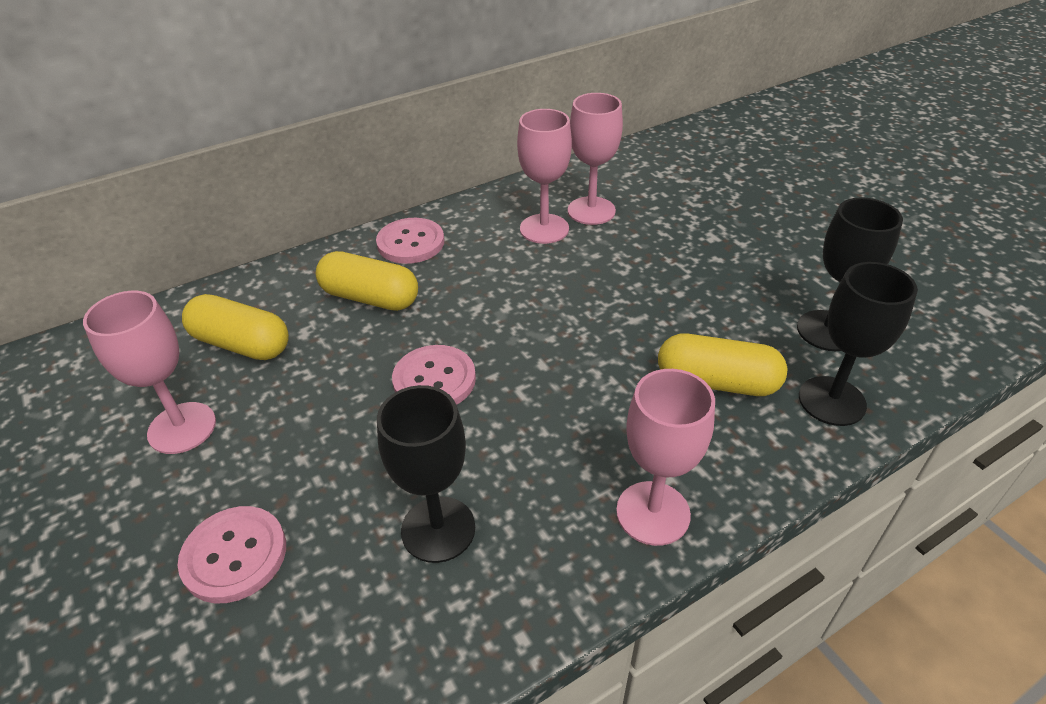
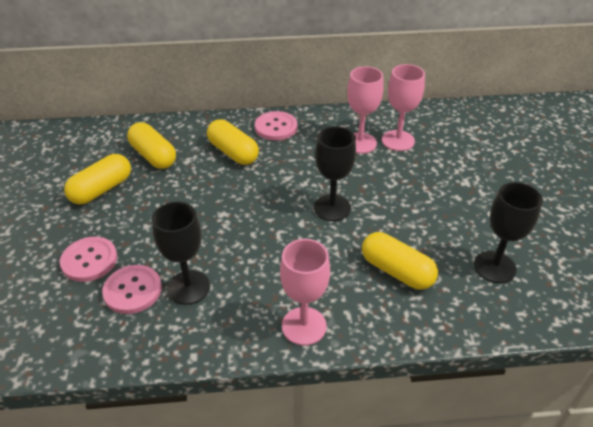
camera: 25 degrees right, 0 degrees up
(182, 428) = (101, 189): pink goblet -> yellow capsule
(434, 380) = (237, 210): pink button -> pink button (133, 290)
(832, 401) = (461, 309): black goblet -> black goblet (332, 208)

